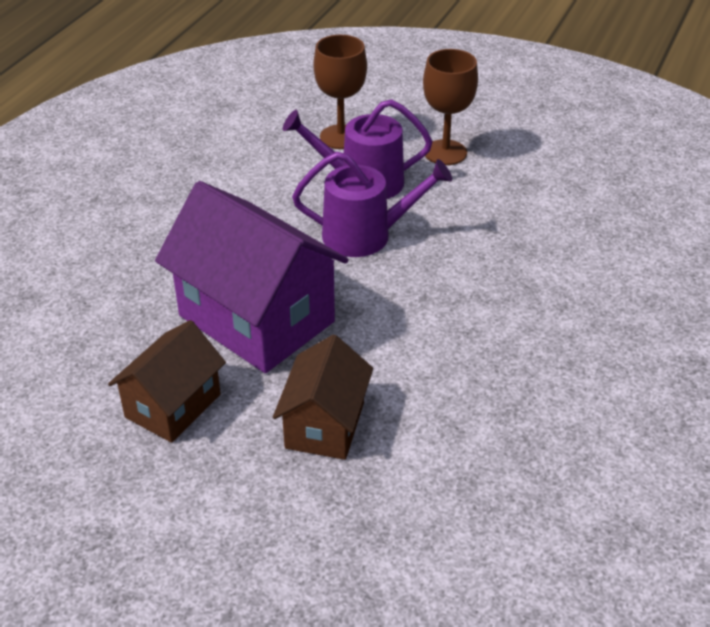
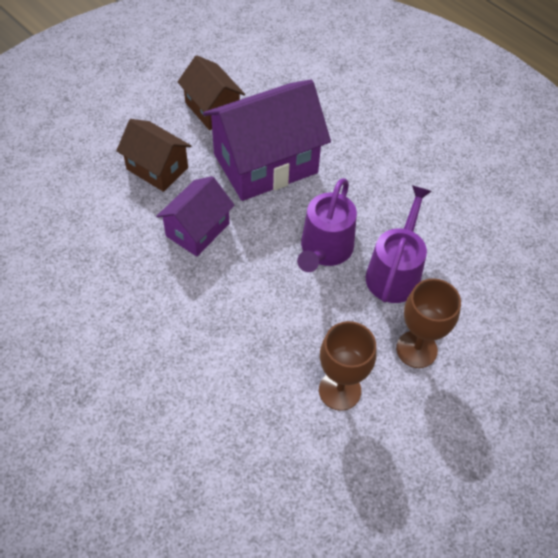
camera: 110 degrees right, 15 degrees up
(341, 137) = (467, 280): brown goblet -> brown goblet (339, 390)
(405, 346) = (197, 230): none -> purple house

